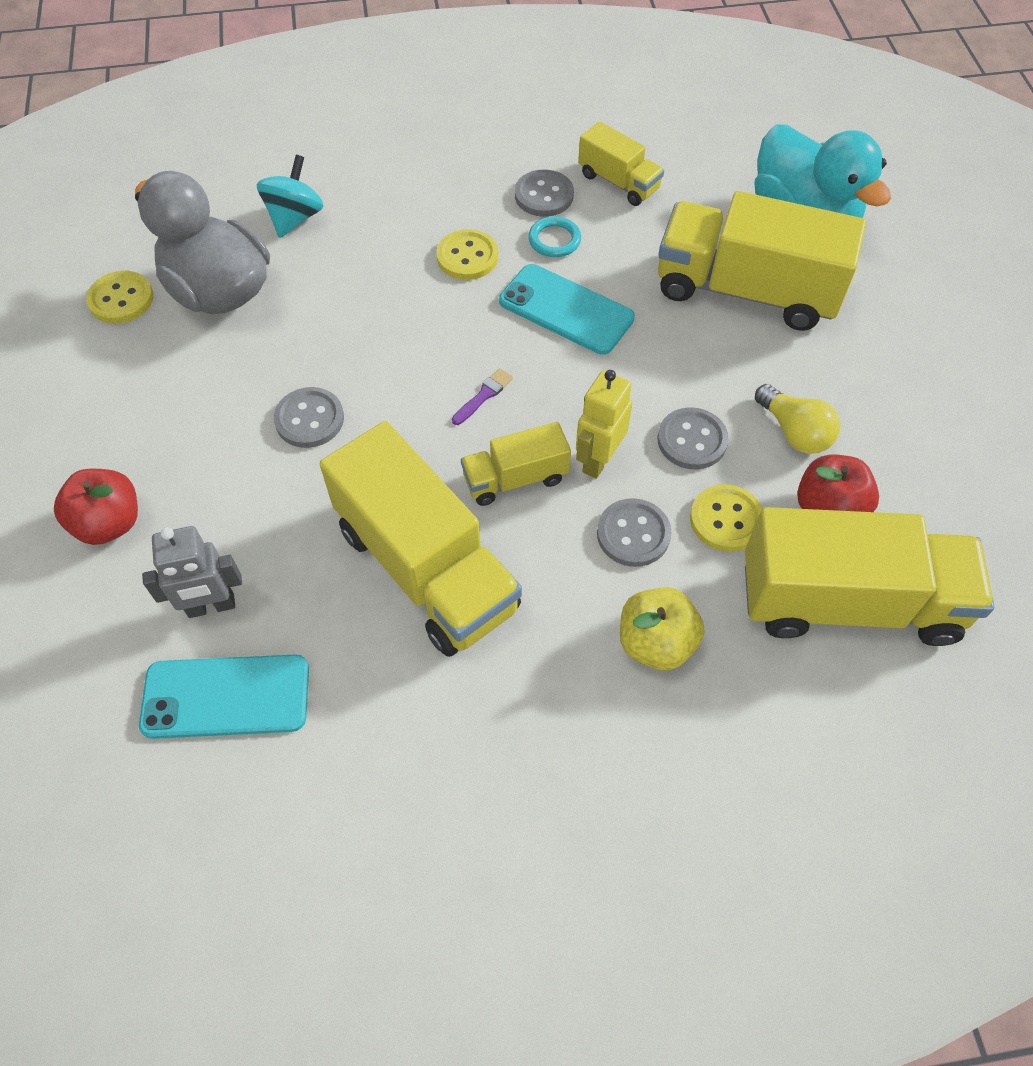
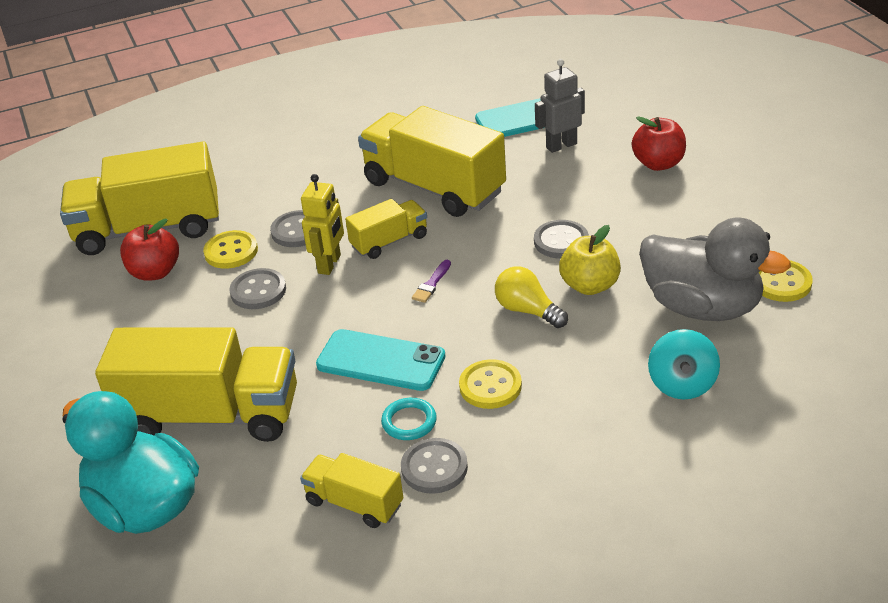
camera: 170 degrees right, 20 degrees down
(656, 643) = (276, 187): yellow apple -> yellow apple (590, 285)
(794, 432) = (175, 313): yellow light bulb -> yellow light bulb (527, 310)

